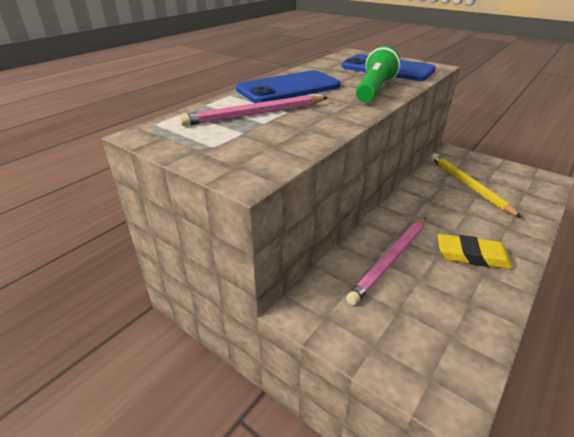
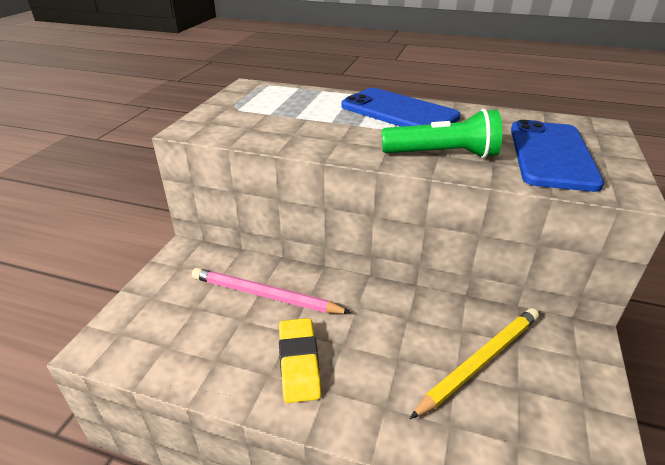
camera: 70 degrees right, 0 degrees up
(255, 114) = (313, 111): pink pencil -> none

